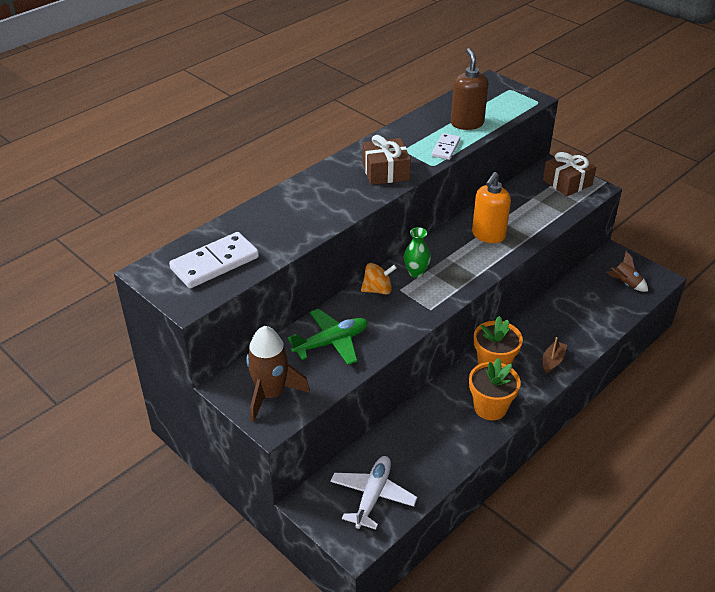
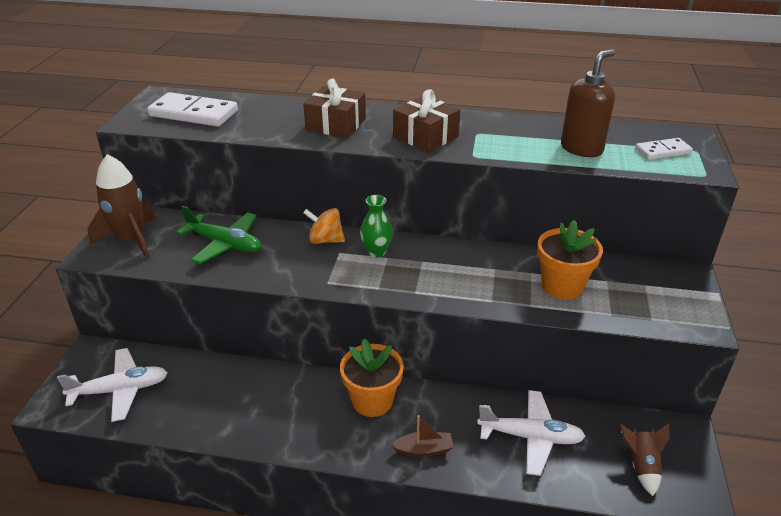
camera: 55 degrees right, 5 degrees down
(377, 290) = (325, 240): orange spinning top -> orange spinning top turned 150 degrees clockwise
(446, 148) = (515, 152): white domino -> white domino (663, 151)
(488, 235) = (494, 274): orange soap dispenser -> none
(490, 407) = (303, 425): orange flower pot -> orange flower pot (562, 286)
(567, 182) = (676, 296): brown gift -> brown gift (336, 125)
(575, 312) = (530, 437): none -> white plane

